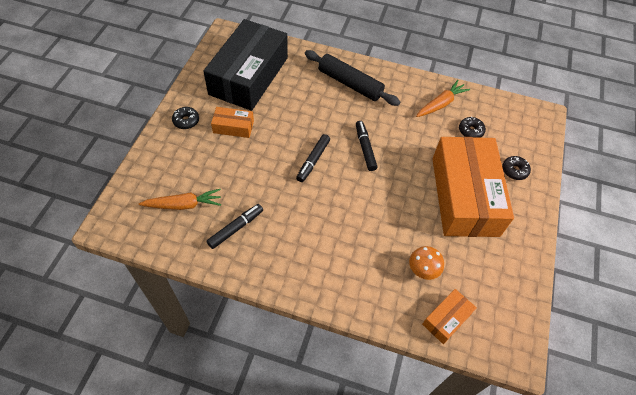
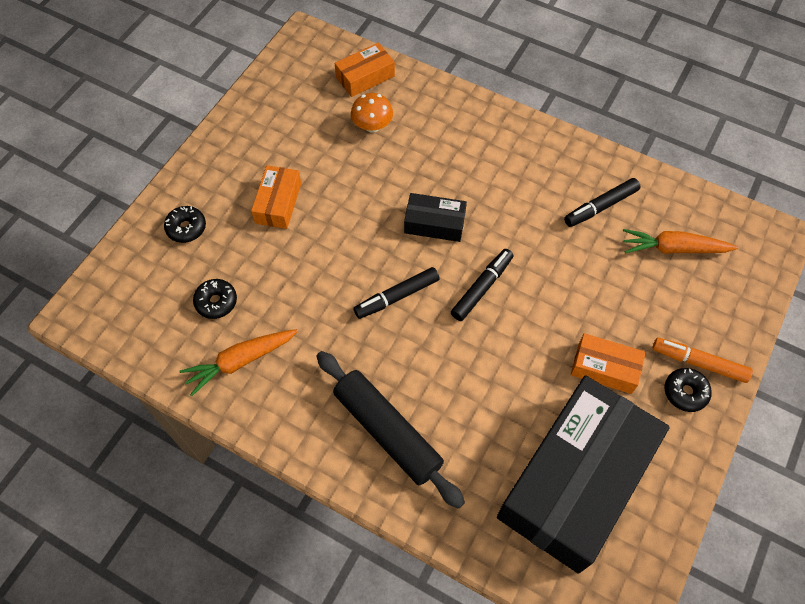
camera: 165 degrees left, 5 degrees up
(176, 137) = (699, 363): none -> orange marker
(353, 198) = (434, 223): none -> black box
(365, 148) = (397, 297): black marker -> black marker turned 60 degrees clockwise
(464, 196) = (278, 203): orange box -> orange box, size x0.43

